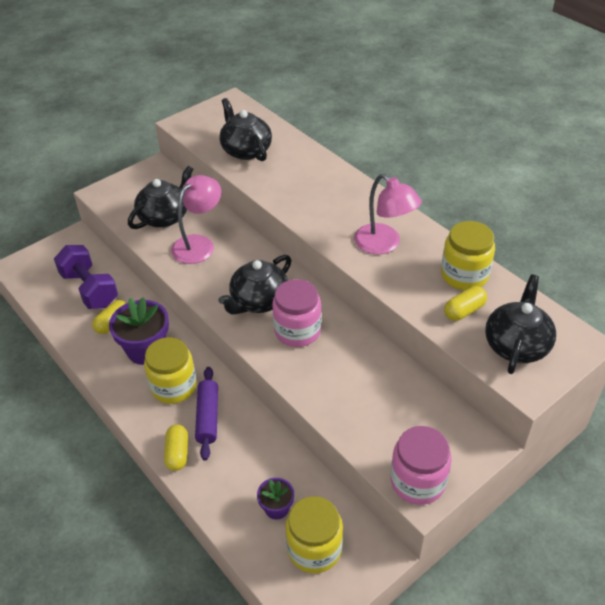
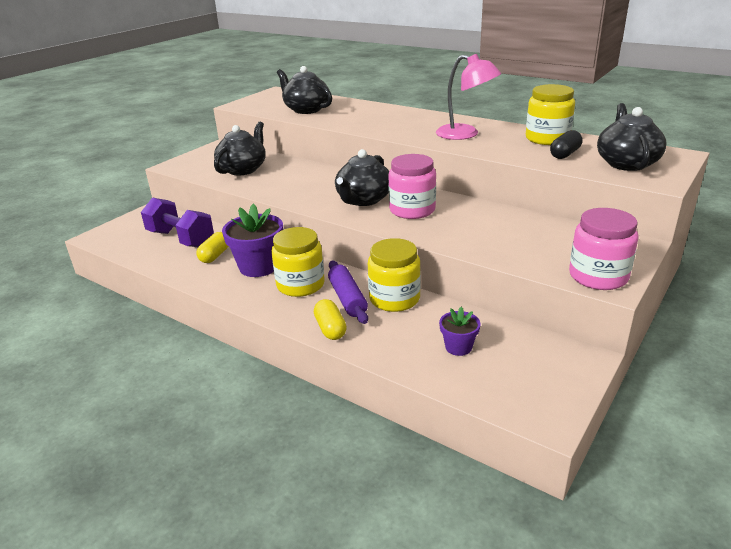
camera: 15 degrees left, 15 degrees down
(199, 244) = (285, 178): pink lamp -> none
(314, 548) = (517, 368): yellow jar -> yellow jar (394, 299)
(464, 311) = (565, 154): yellow capsule -> black capsule

